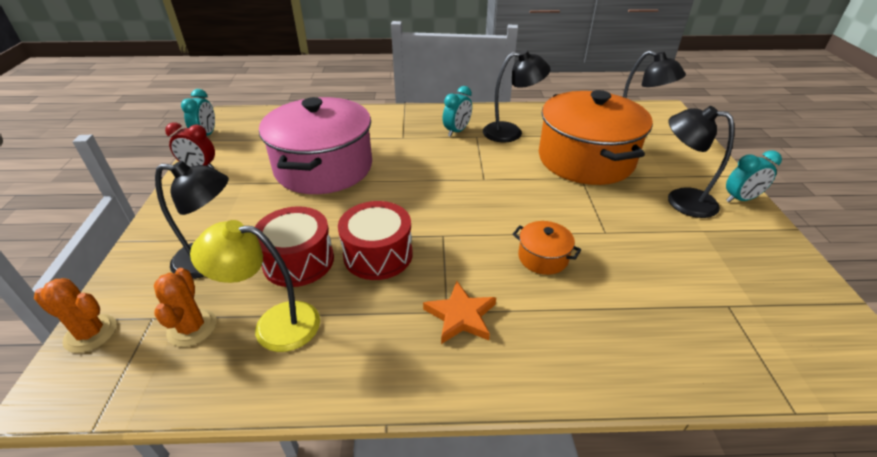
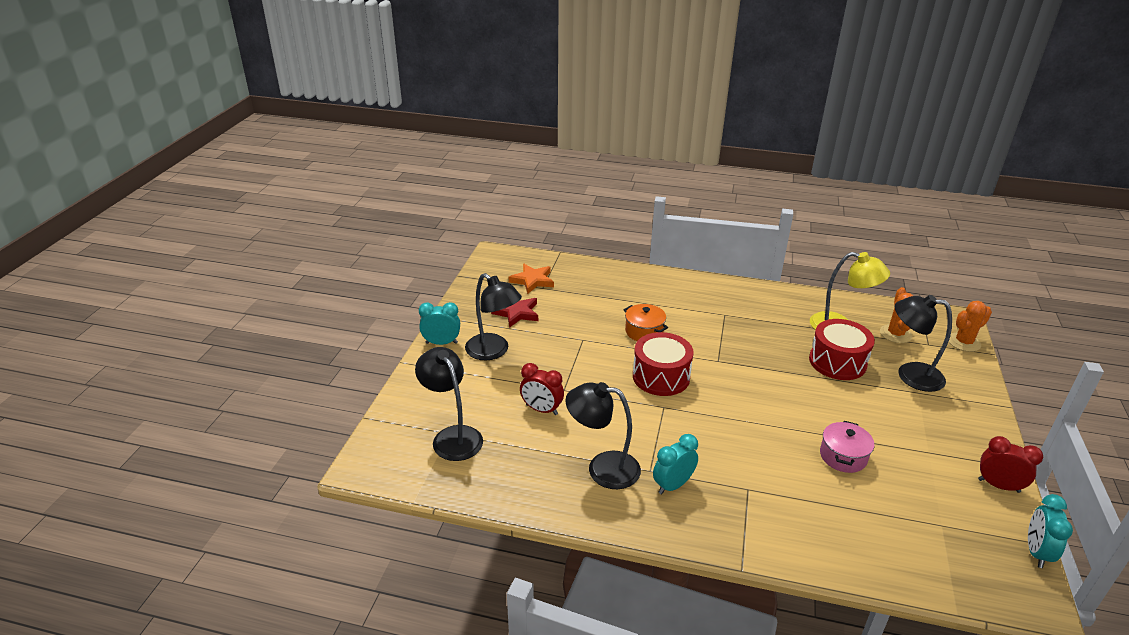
camera: 165 degrees left, 5 degrees down
(91, 333) = (964, 342): orange cactus -> orange cactus turned 60 degrees counterclockwise
(324, 167) = (843, 456): pink pot -> pink pot, size x0.41
(378, 255) = (773, 355): red drum -> red drum (661, 377)
(461, 316) = (716, 311): orange star -> orange star (532, 280)
(585, 159) = (541, 410): orange pot -> red clock
(712, 253) = (517, 313): none -> red star

